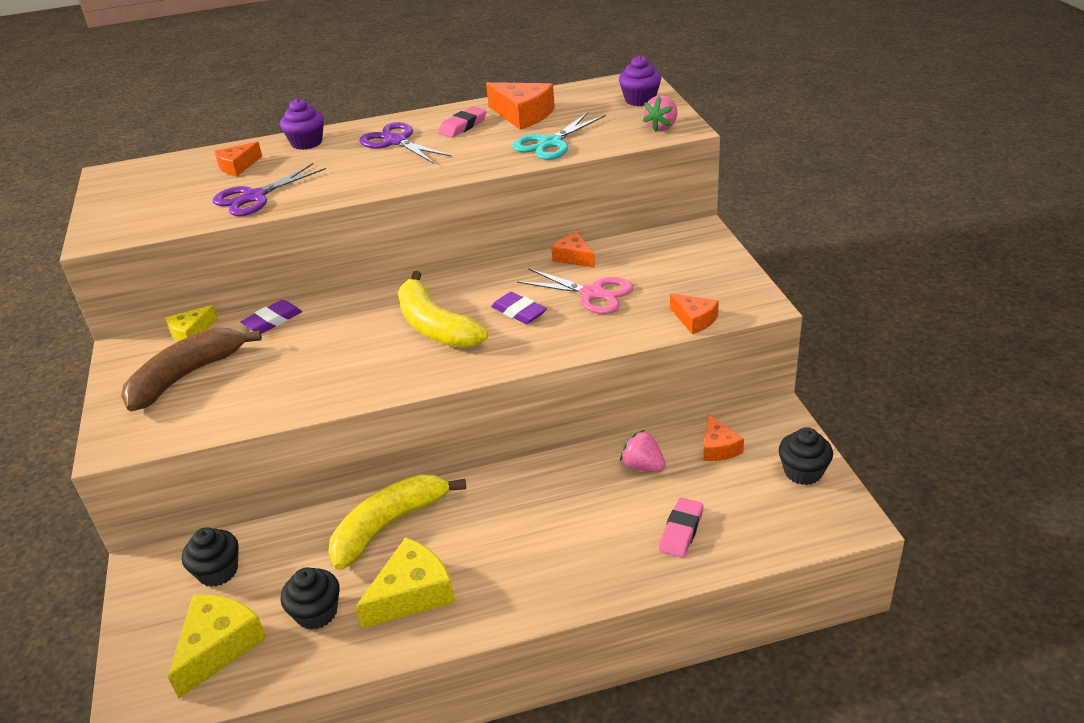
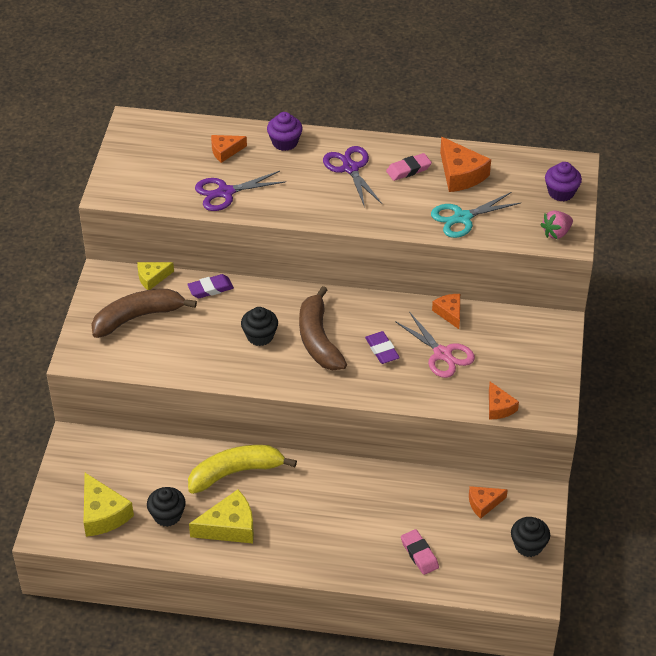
camera: 20 degrees right, 10 degrees up
(218, 571) = (118, 462): black cupcake -> black cupcake (260, 336)
(219, 647) = (103, 514): yellow cheese -> yellow cheese turned 105 degrees clockwise
(435, 326) = (318, 339): yellow banana -> brown banana
(643, 466) = (423, 496): pink strawberry -> none
(681, 531) = (419, 554): pink eraser -> pink eraser turned 75 degrees counterclockwise
(718, 448) = (483, 503): orange cheese -> orange cheese turned 60 degrees clockwise

